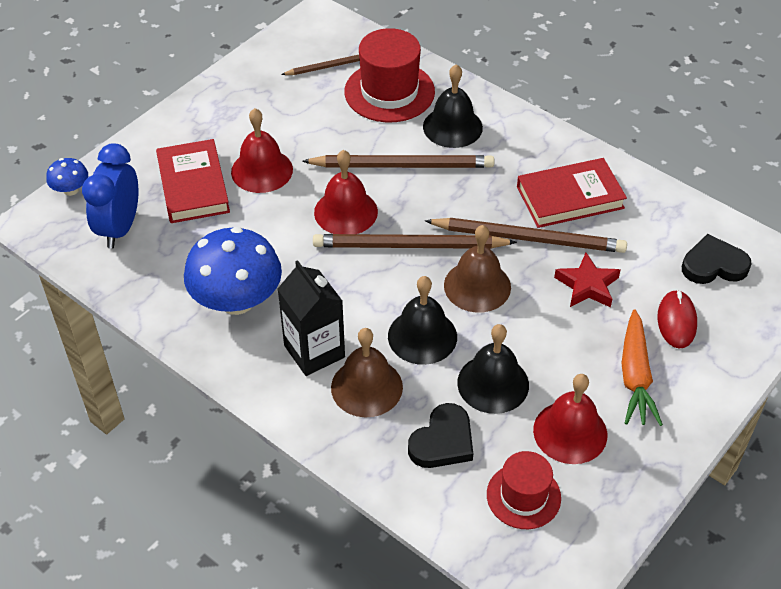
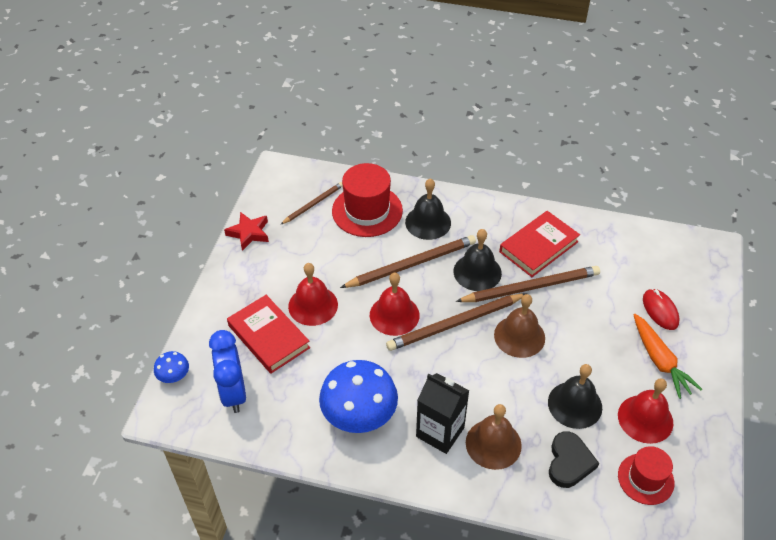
camera: 25 degrees left, 0 degrees up
(422, 336) = (506, 389): black bell -> black bell (477, 272)
(587, 285) = (589, 307): red star -> red star (249, 233)
(713, 265) = (657, 261): black heart -> none

